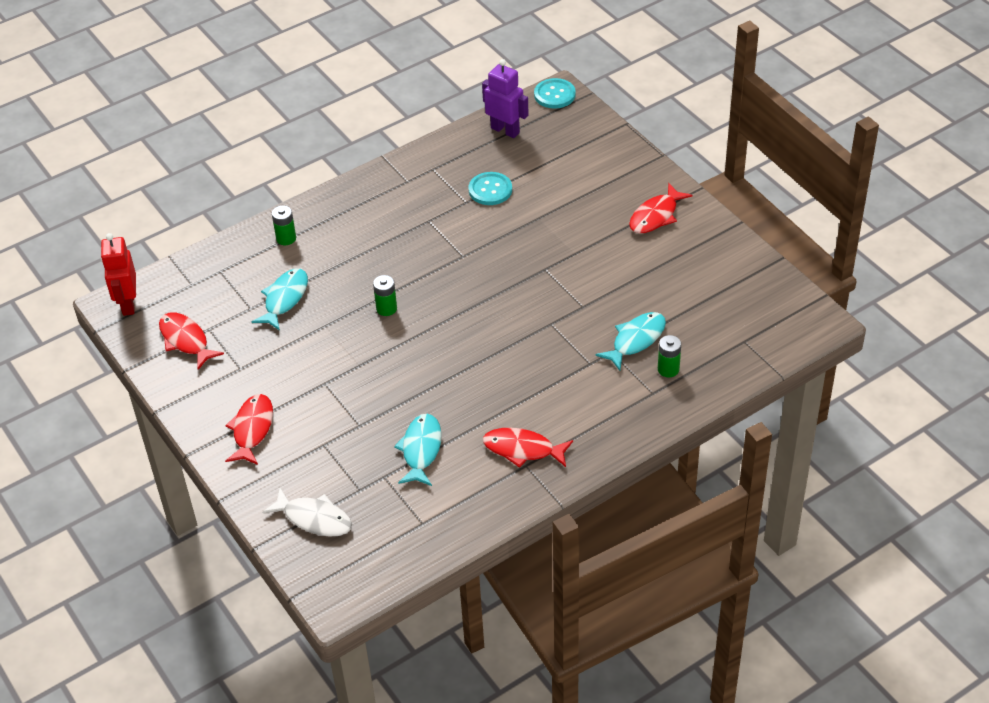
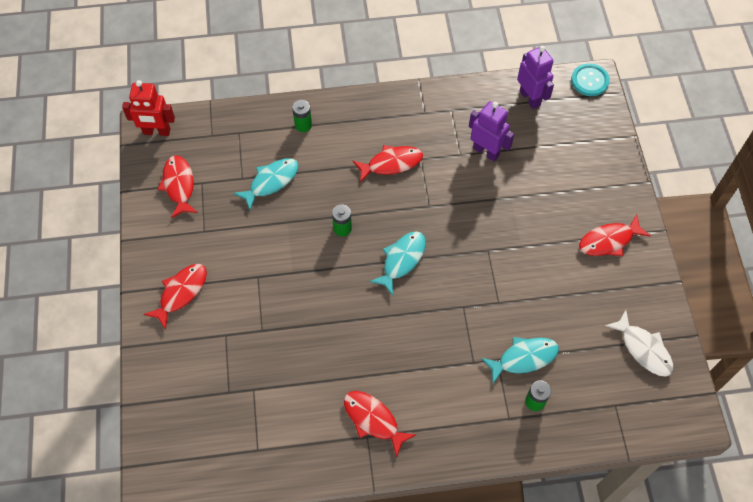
camera: 25 degrees right, 15 degrees up
(128, 304) = (156, 132): red robot -> red robot turned 105 degrees counterclockwise
(314, 519) = (180, 401): white fish -> white fish (643, 349)
(401, 236) = (391, 164): none -> red fish
(421, 449) = (295, 378): turquoise fish -> turquoise fish (402, 260)
(490, 190) = (486, 151): turquoise button -> purple robot

